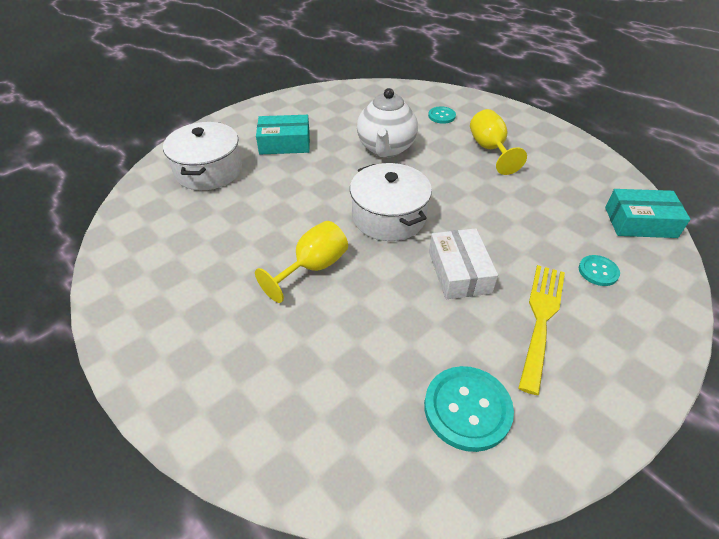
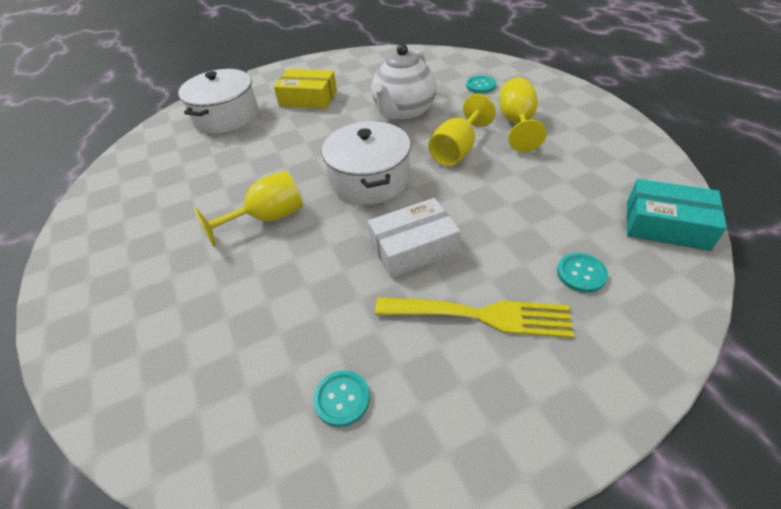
camera: 20 degrees right, 0 degrees up
(285, 143) = (308, 98): turquoise box -> yellow box
(451, 180) = (457, 150): none -> yellow goblet
(459, 272) = (413, 247): white box -> white box turned 60 degrees clockwise
(467, 409) = (342, 399): turquoise button -> turquoise button, size x0.55
(541, 319) = (481, 315): yellow fork -> yellow fork turned 60 degrees clockwise

